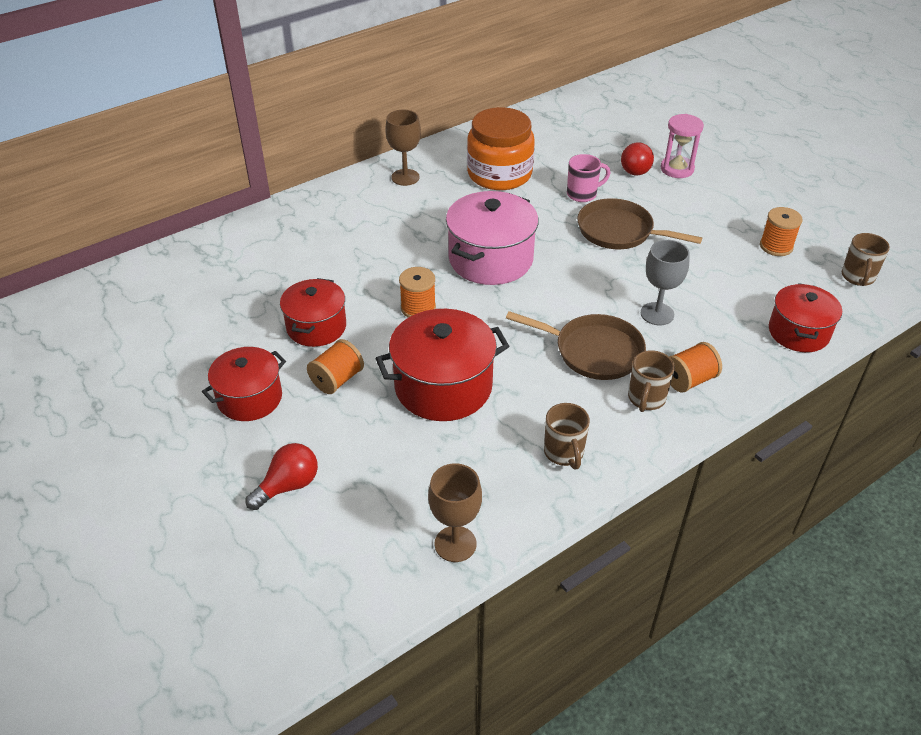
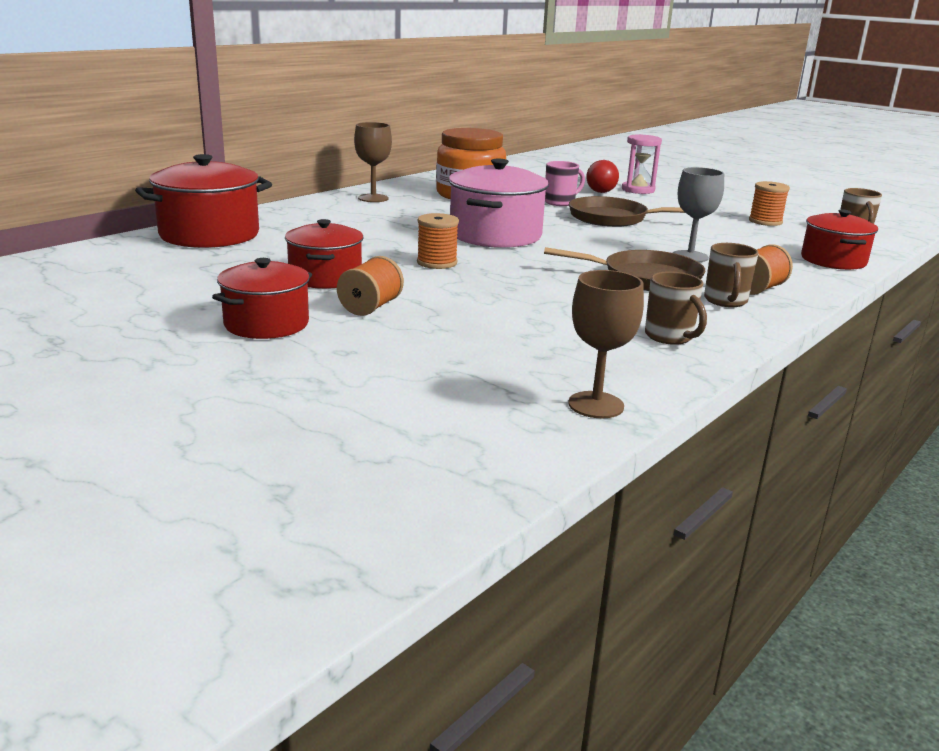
camera: 15 degrees left, 20 degrees down
(288, 486) = (351, 380): red light bulb -> none
(443, 386) = (500, 305): red pot -> red pot (209, 235)

